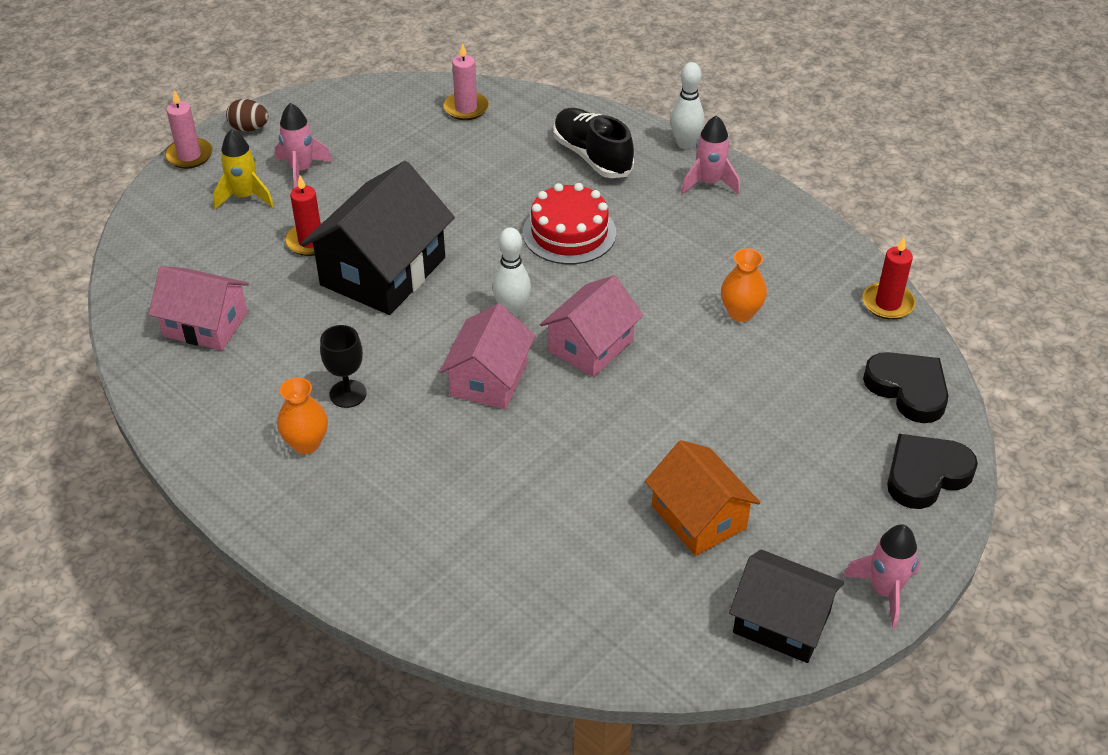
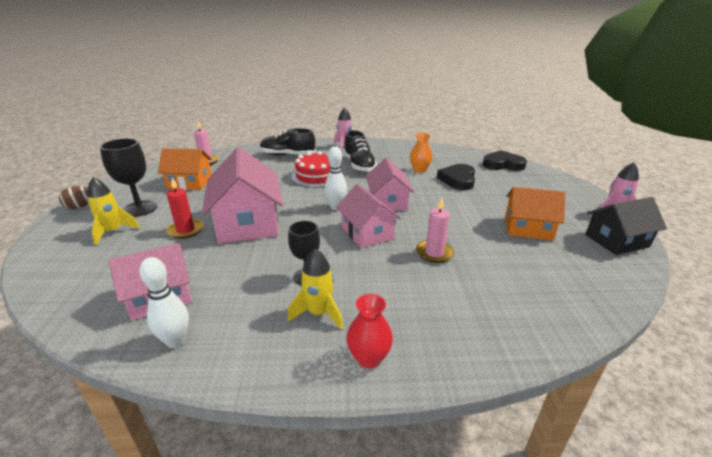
camera: 45 degrees left, 15 degrees down
(189, 156) = (45, 231): pink candle -> pink candle (434, 253)
(288, 517) = (368, 358): none -> red vase
(301, 170) = (140, 209): pink rocket -> black goblet
(306, 443) = (318, 313): orange vase -> yellow rocket
(383, 271) = (248, 223): black house -> pink house
(399, 149) = (189, 183): none -> orange house
(664, 244) = (359, 165): none -> black shoe
(685, 144) = (318, 141): white bowling pin -> white bowling pin (176, 341)
(887, 303) = (455, 150): red candle -> none
(926, 474) = (552, 180): black heart -> black heart (458, 180)

